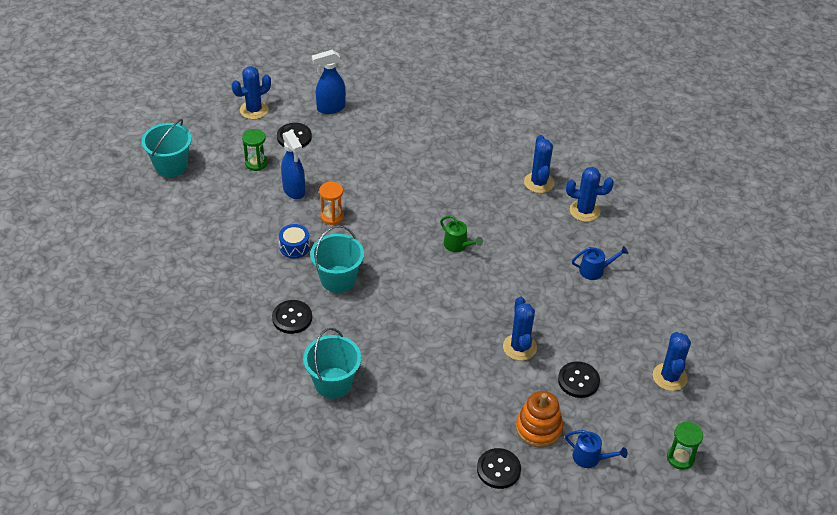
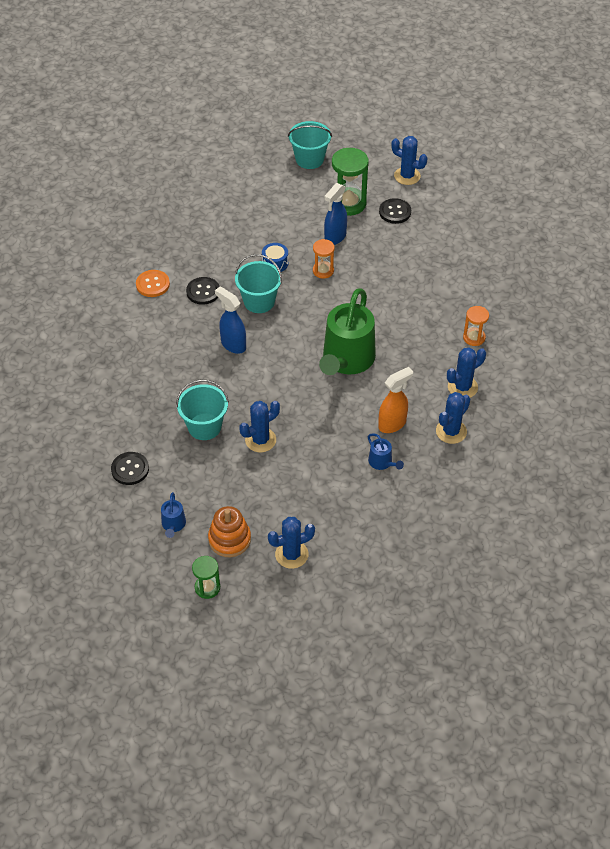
camera: 65 degrees right, 5 degrees up
(250, 356) = (152, 284): none -> orange button
(256, 163) = (348, 203): green hourglass -> green hourglass, size x1.75
(330, 108) = (446, 219): blue spray bottle -> blue spray bottle (233, 345)
(333, 383) = (155, 340): turquoise bucket -> turquoise bucket (204, 426)
(458, 245) = (346, 360): green watering can -> green watering can, size x2.36
(486, 152) = (474, 338): none -> orange hourglass
(538, 428) = (184, 481): orange stacking toy -> orange stacking toy (229, 539)
(554, 245) = (392, 424): none -> orange spray bottle
(578, 380) = (249, 491): black button -> none
(584, 211) = (451, 431): blue cactus -> blue cactus turned 60 degrees clockwise

